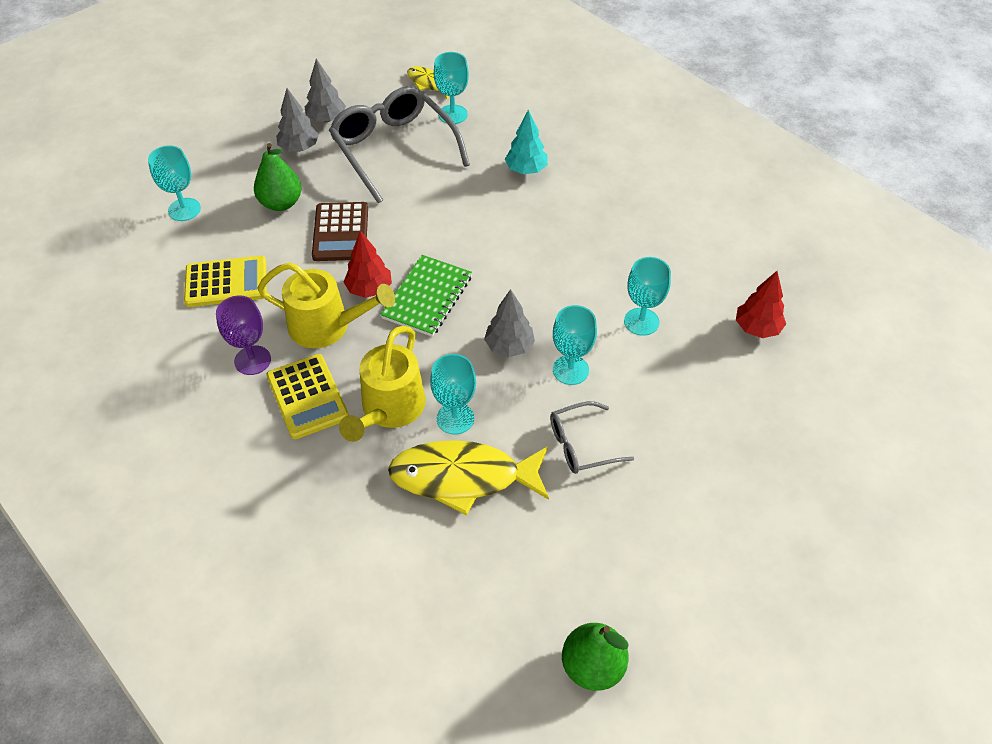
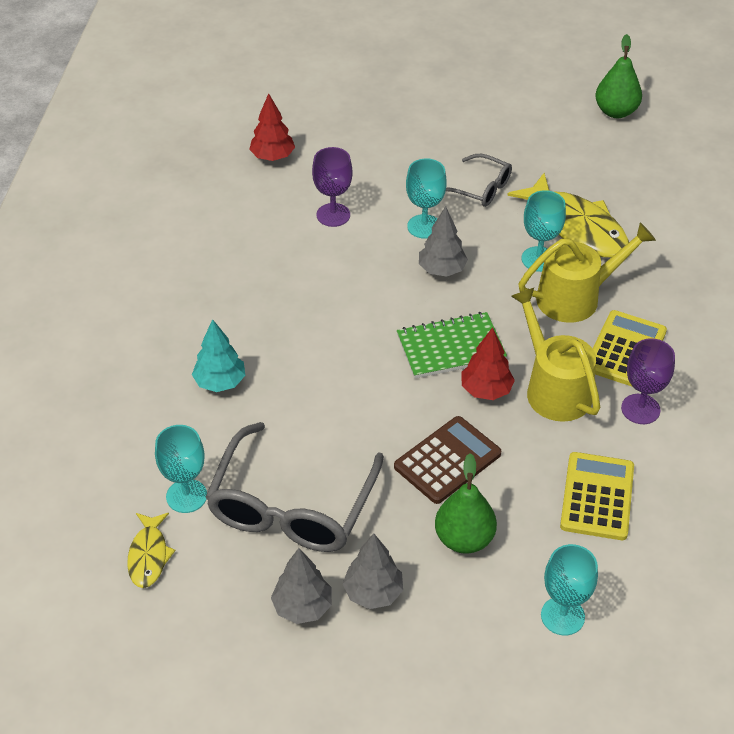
camera: 130 degrees left, 5 degrees down
(226, 282) = (597, 496): yellow calculator -> yellow calculator turned 60 degrees clockwise
(641, 321) = (333, 215): turquoise goblet -> purple goblet

